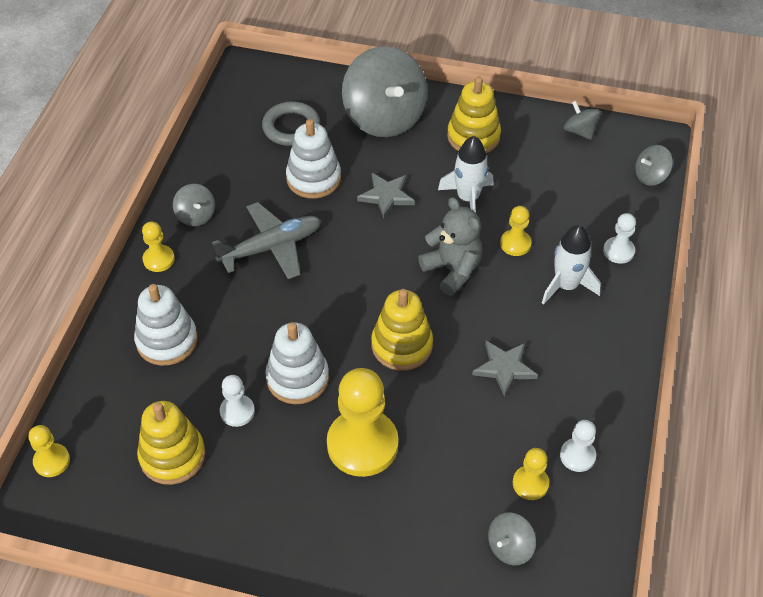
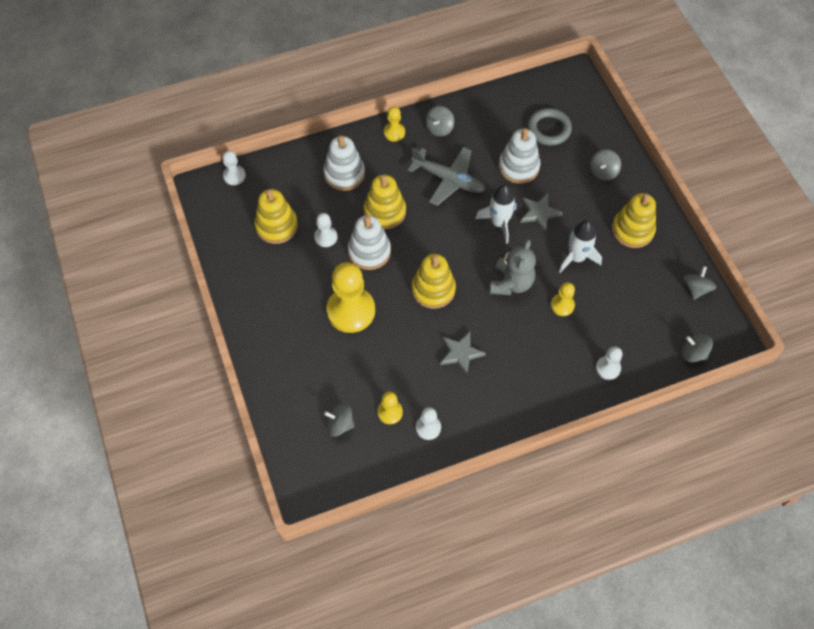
camera: 55 degrees right, 10 degrees up
(52, 461) = (234, 176): yellow pawn -> white pawn
(257, 331) = (385, 212): none -> yellow stacking toy
(384, 117) = (603, 172): grey spinning top -> grey spinning top, size x0.45
(566, 286) = (552, 353): white rocket -> white rocket (499, 223)

